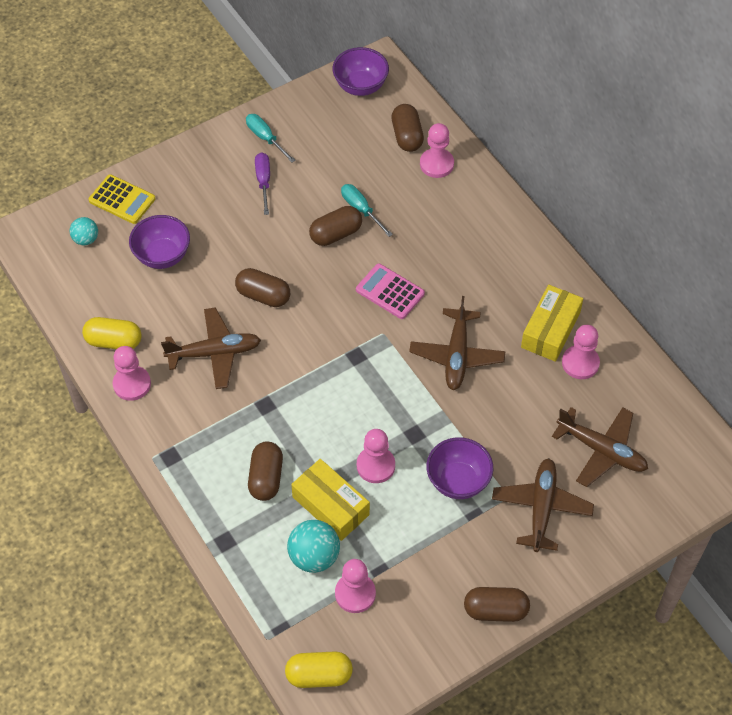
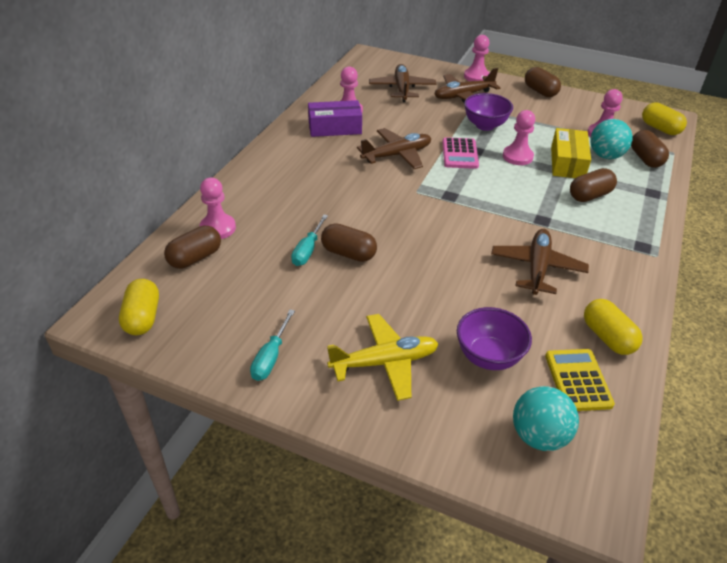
camera: 125 degrees left, 15 degrees down
(86, 239) = (538, 436): turquoise ball -> turquoise ball, size x1.63
(122, 200) = (459, 436): yellow calculator -> yellow calculator (578, 380)
(132, 384) = (624, 301): pink pawn -> pink pawn (476, 76)
(208, 195) = (385, 362): none -> yellow plane
(214, 353) = (537, 268): brown plane -> brown plane turned 60 degrees clockwise
(263, 181) = (330, 329): purple screwdriver -> none
(263, 295) = (454, 266): brown capsule -> brown capsule (645, 159)
(360, 86) = (143, 318): purple bowl -> yellow capsule
(390, 292) = (376, 202): pink calculator -> pink calculator (460, 154)
(550, 330) = (335, 128): yellow box -> purple box

